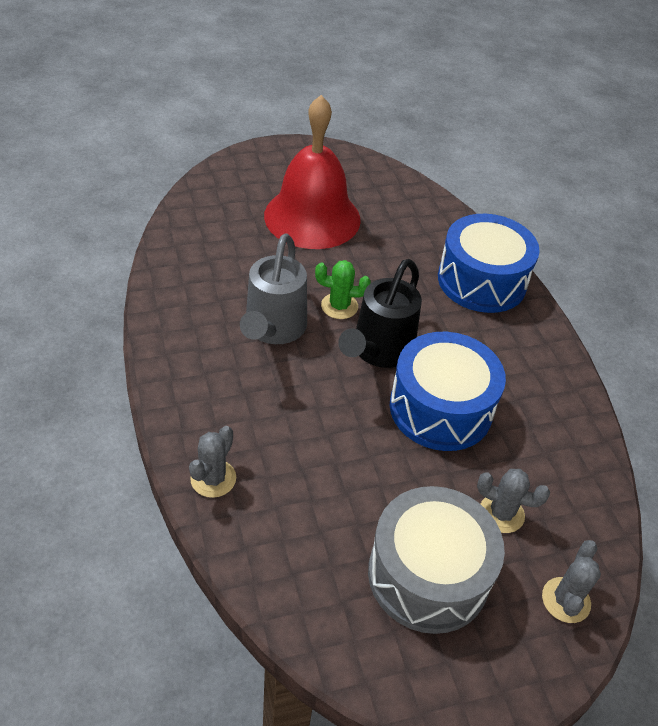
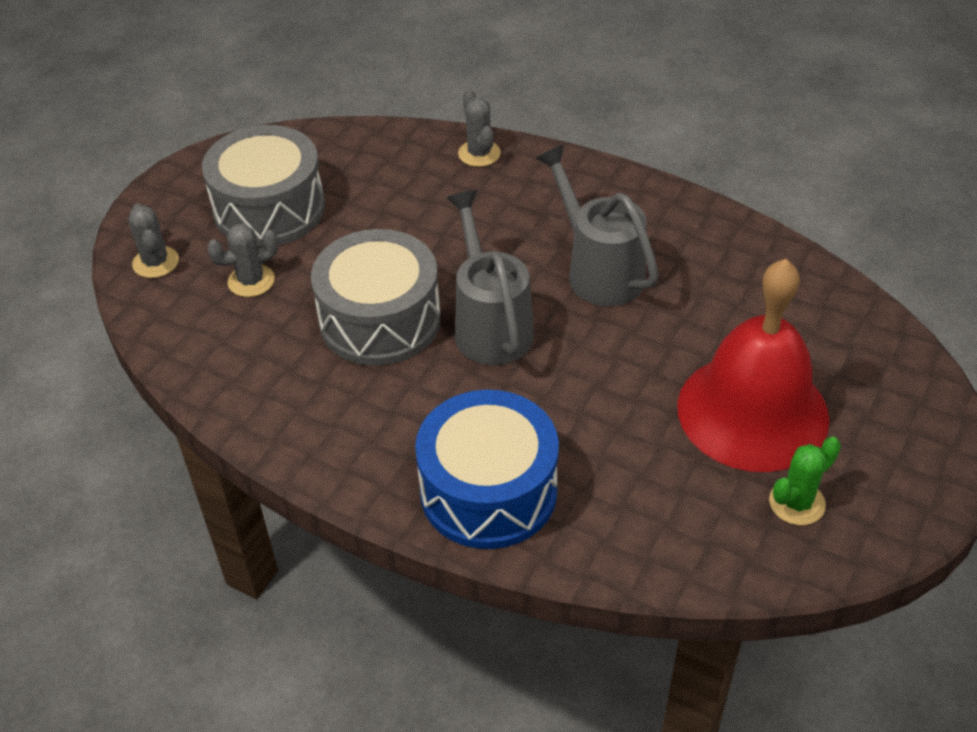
camera: 140 degrees right, 0 degrees up
(339, 306) = (579, 337): green cactus -> green cactus (797, 503)
(379, 351) = (490, 325): black watering can -> grey watering can
(440, 408) = (380, 320): blue drum -> grey drum

